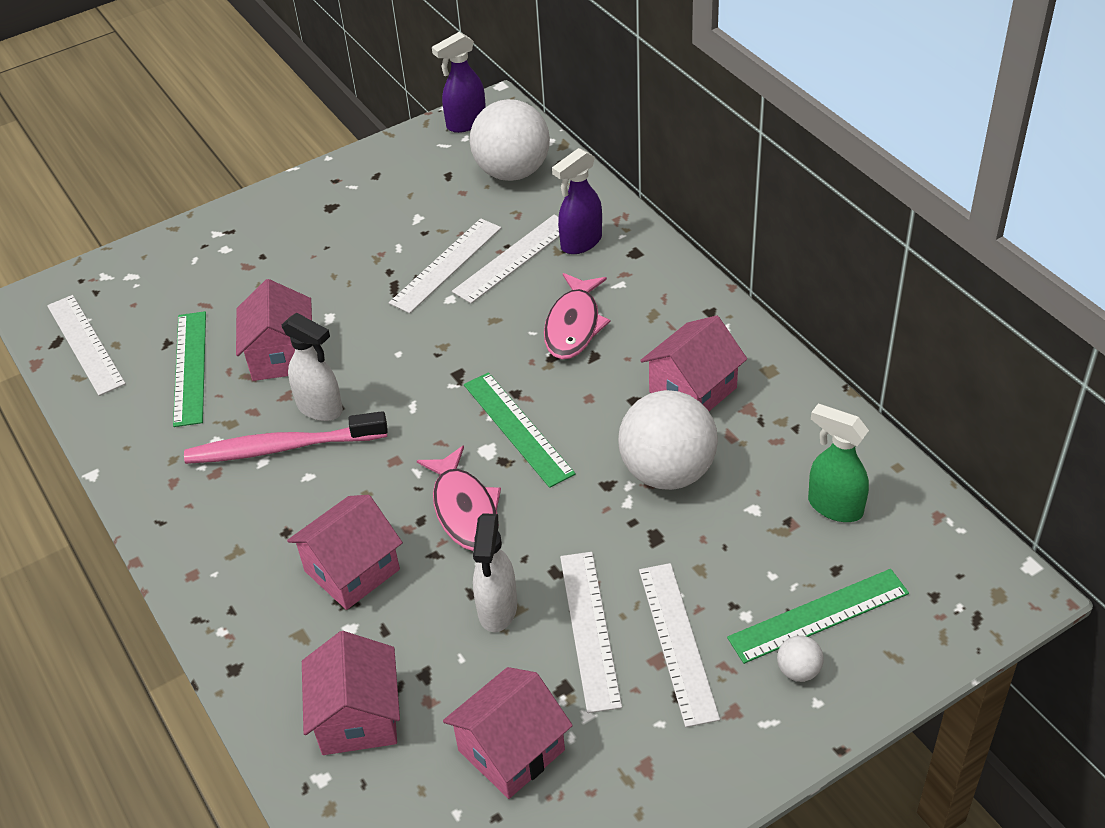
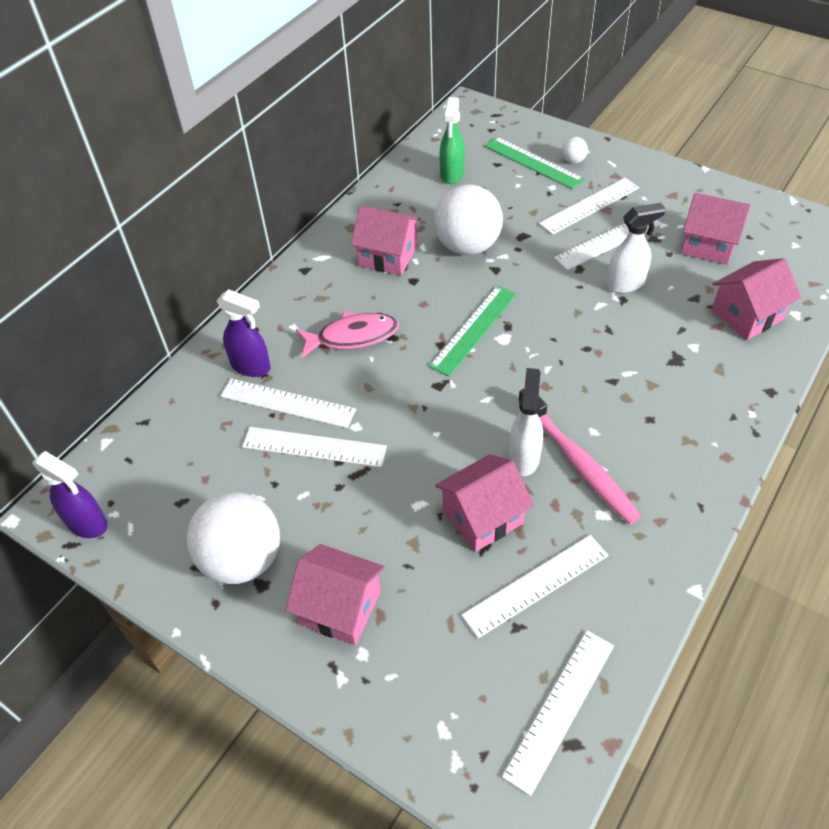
camera: 115 degrees left, 5 degrees up
(190, 367) = (536, 585): green ruler -> white ruler
(352, 570) = (652, 366): pink house -> pink house (340, 607)
(464, 509) = (562, 329): pink fish -> none
(512, 172) = (163, 451): white ball -> white ball (242, 559)

